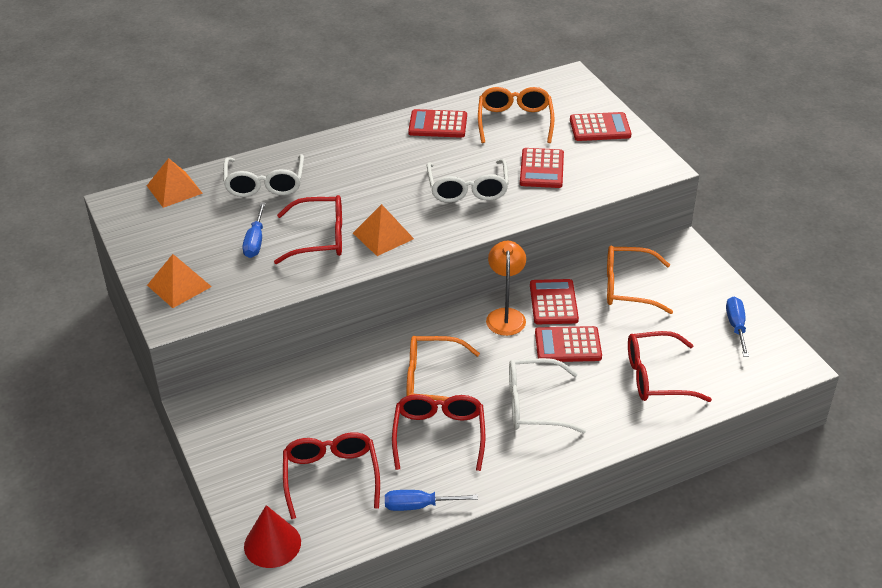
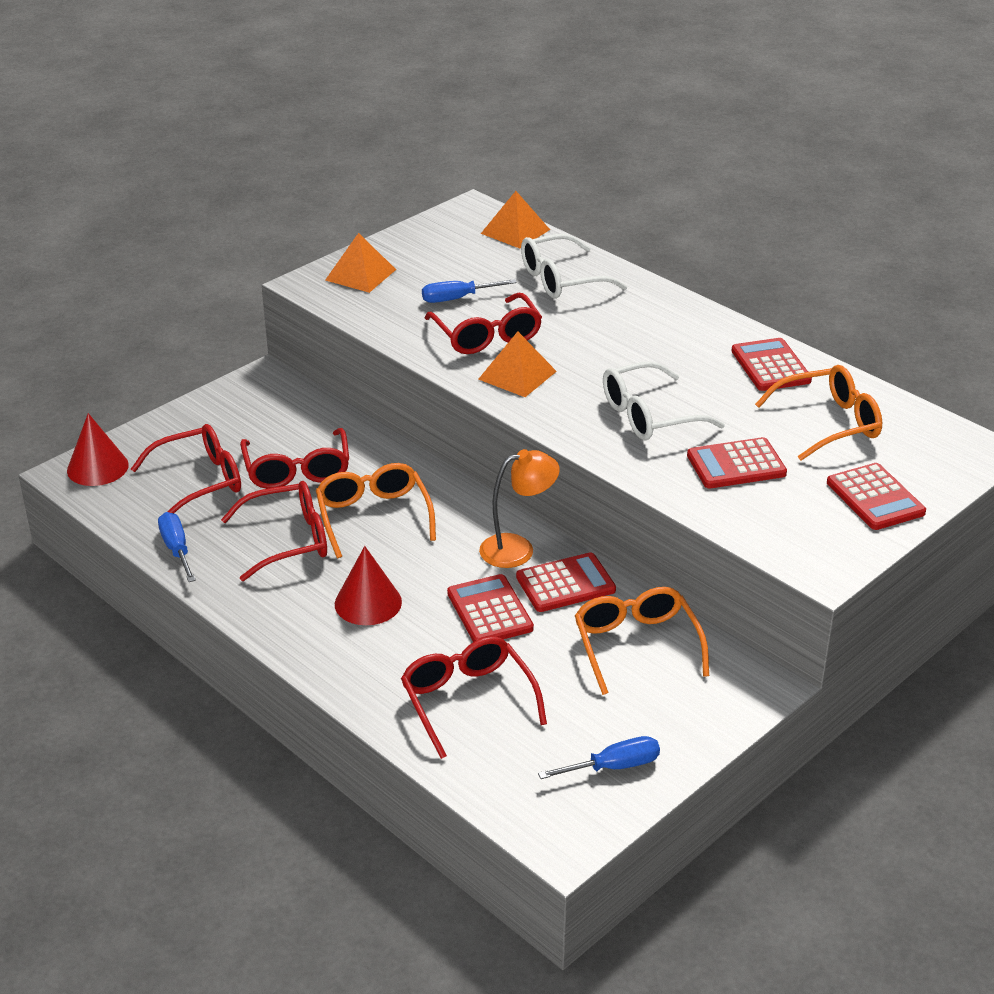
camera: 70 degrees right, 5 degrees down
(349, 413) = (297, 470): none -> red glasses
(534, 405) = (368, 603): white glasses -> red cone

